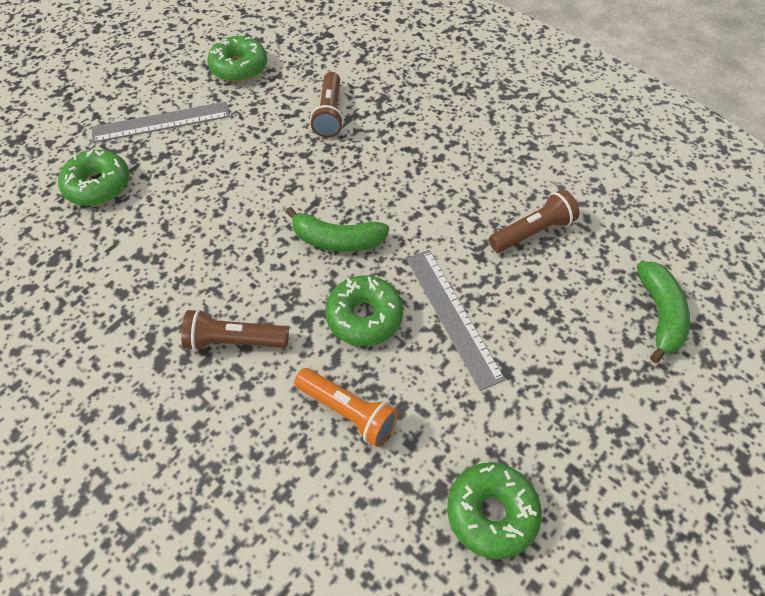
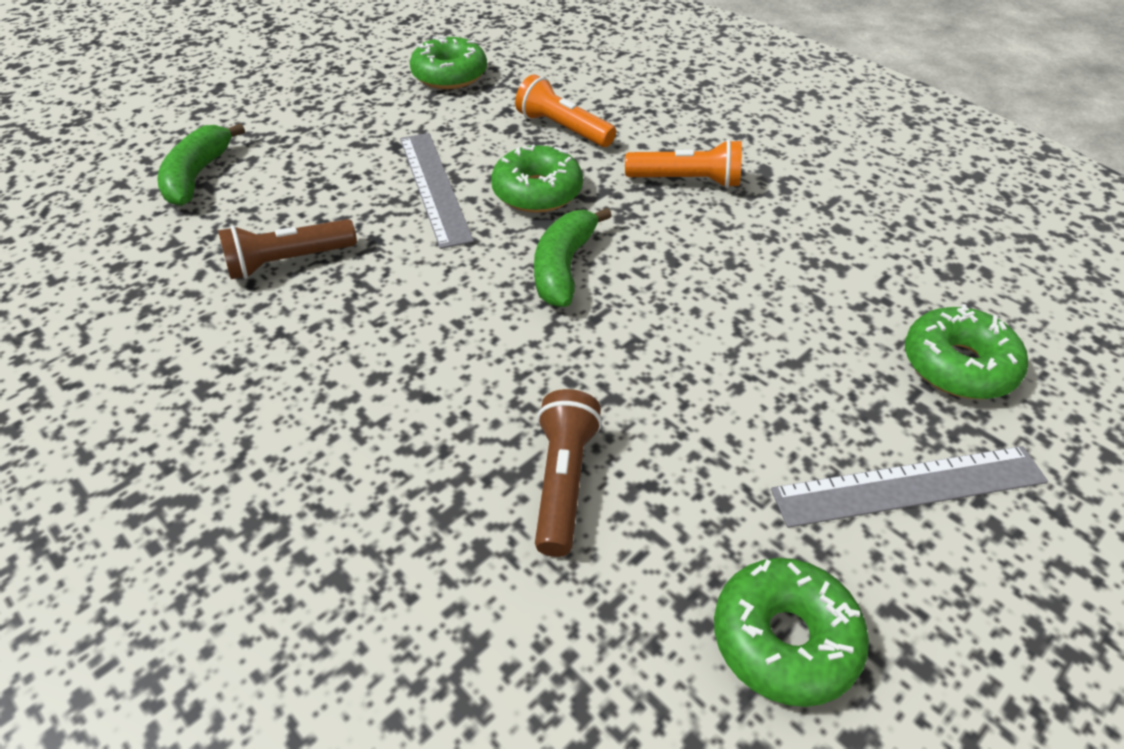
camera: 175 degrees left, 10 degrees down
(234, 340) = (687, 181): brown flashlight -> orange flashlight
(337, 240) = (563, 267): green banana -> green banana turned 90 degrees counterclockwise

